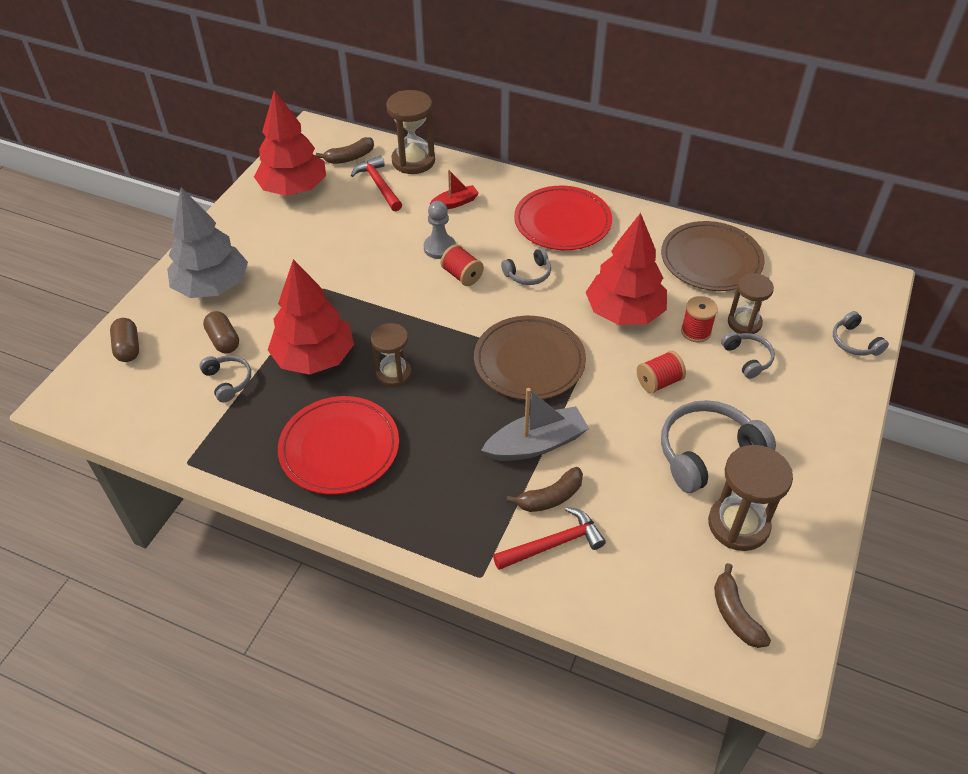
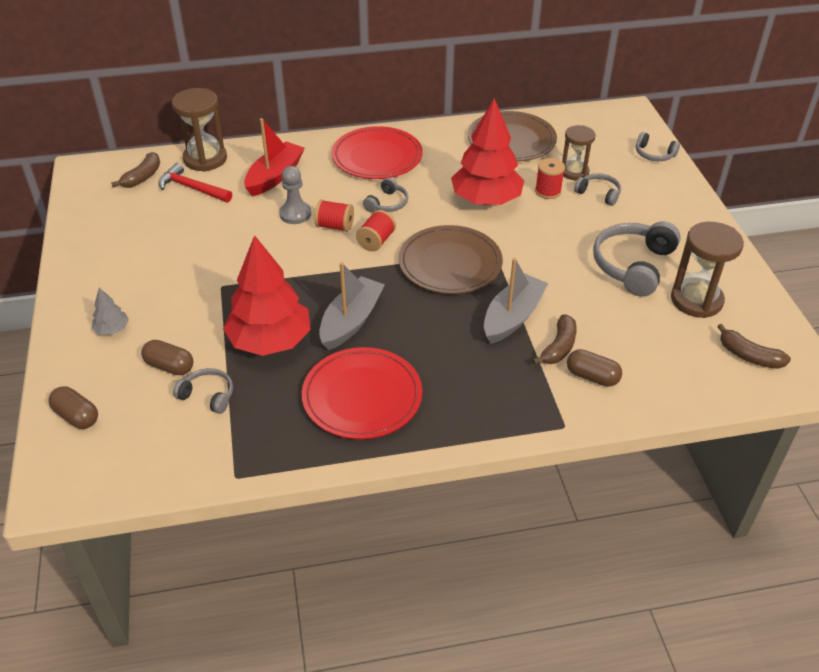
camera: 35 degrees left, 5 degrees down
(212, 287) = (112, 329): grey tree -> grey tree, size x0.43
(294, 189) = (113, 221): red tree -> none
(393, 373) = (351, 321): brown hourglass -> grey boat
(455, 203) = (274, 176): red boat -> red boat, size x1.71
(553, 544) = (592, 377): red hammer -> brown capsule
(658, 382) = (556, 235): red spool -> red spool (376, 241)

